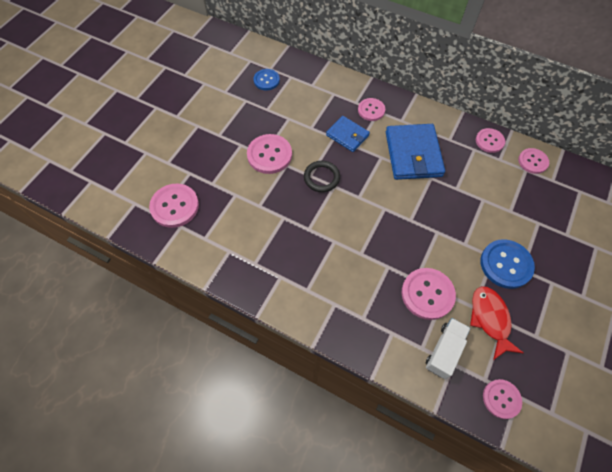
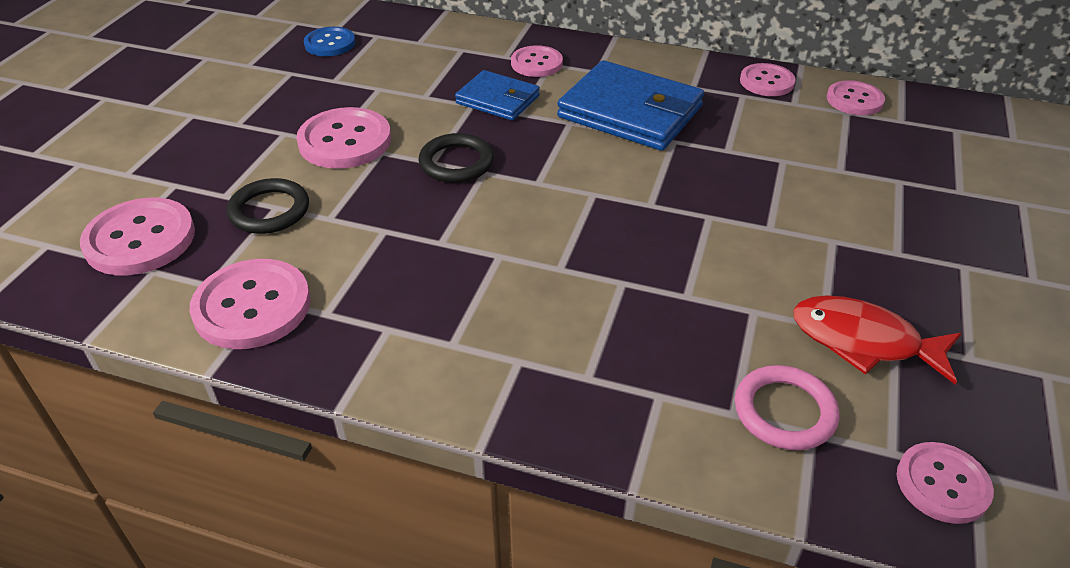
camera: 10 degrees left, 20 degrees down
(232, 197) = (269, 210): none -> black ring
(413, 154) = (630, 112): blue wallet -> blue wallet turned 45 degrees counterclockwise
(427, 294) = (718, 316): pink button -> pink button (252, 306)
(444, 351) = (784, 411): white truck -> pink ring
(490, 319) = (863, 341): red fish -> red fish turned 45 degrees counterclockwise
(506, 264) = (862, 249): blue button -> none

